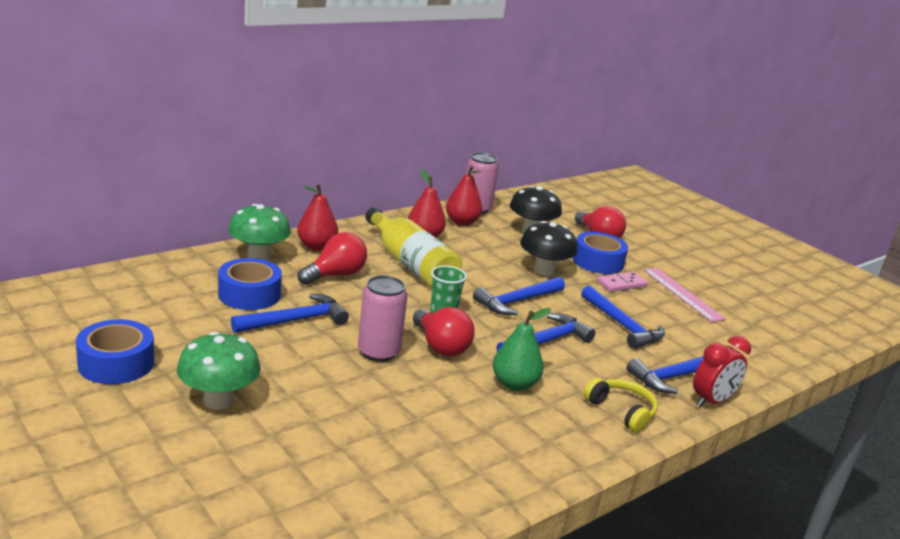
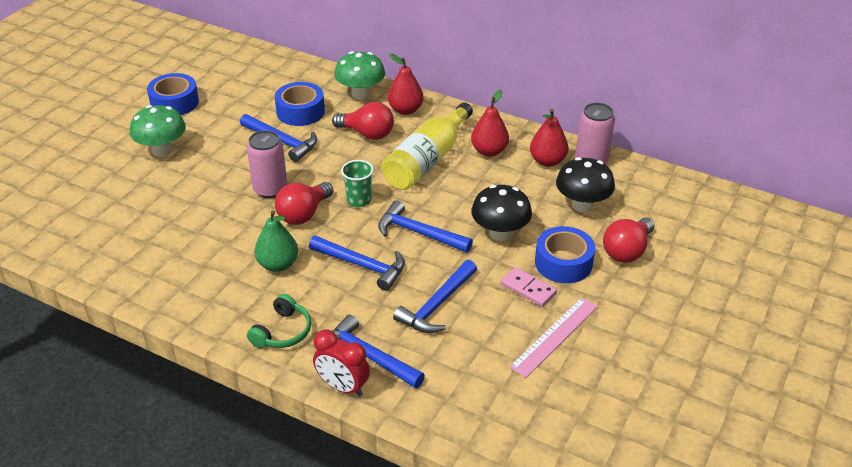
camera: 70 degrees right, 15 degrees up
(621, 411) = (282, 332): yellow headphones -> green headphones

